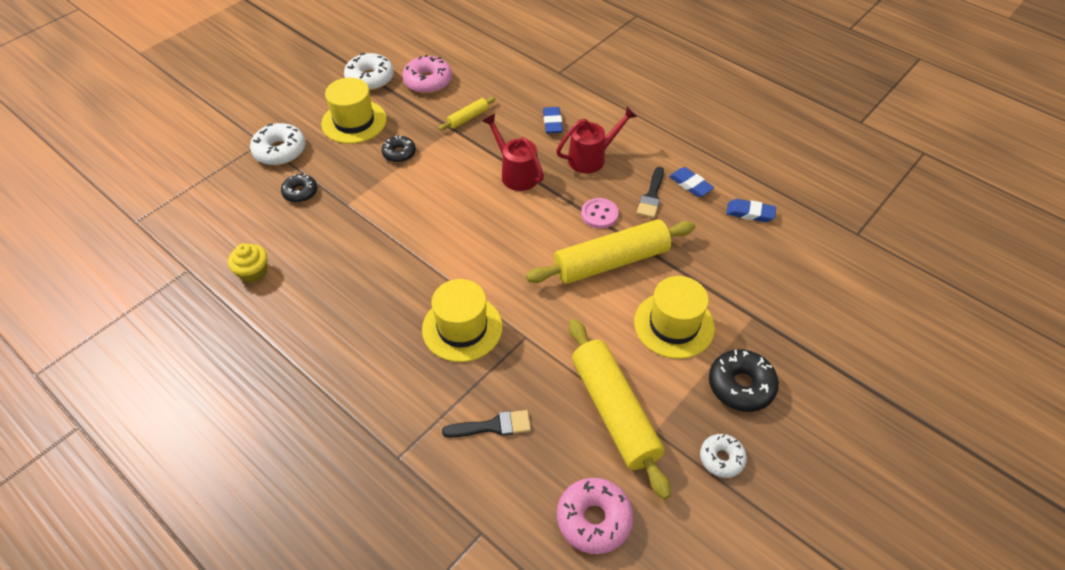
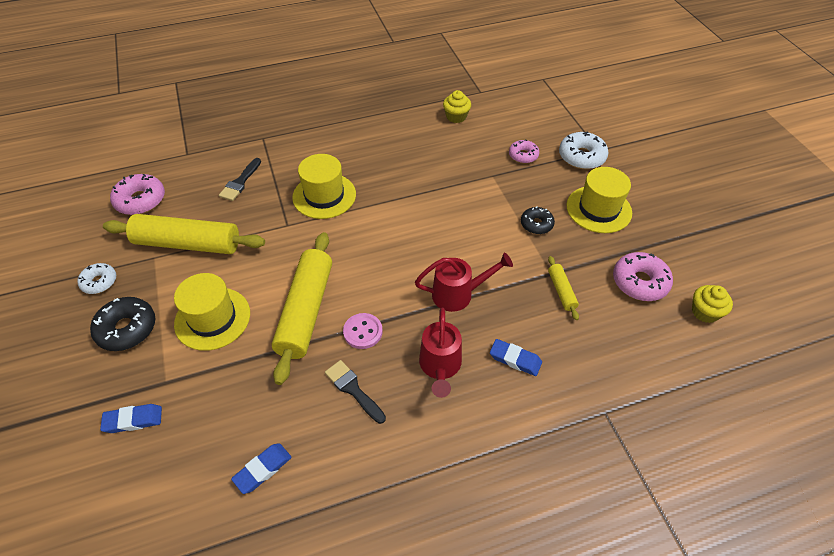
camera: 120 degrees right, 0 degrees up
(300, 192) = (523, 155): black donut -> pink donut
(370, 79) = (663, 239): white donut -> none
(435, 47) = (705, 312): none -> yellow cupcake
(690, 185) = (341, 437): blue eraser -> blue eraser (133, 420)

